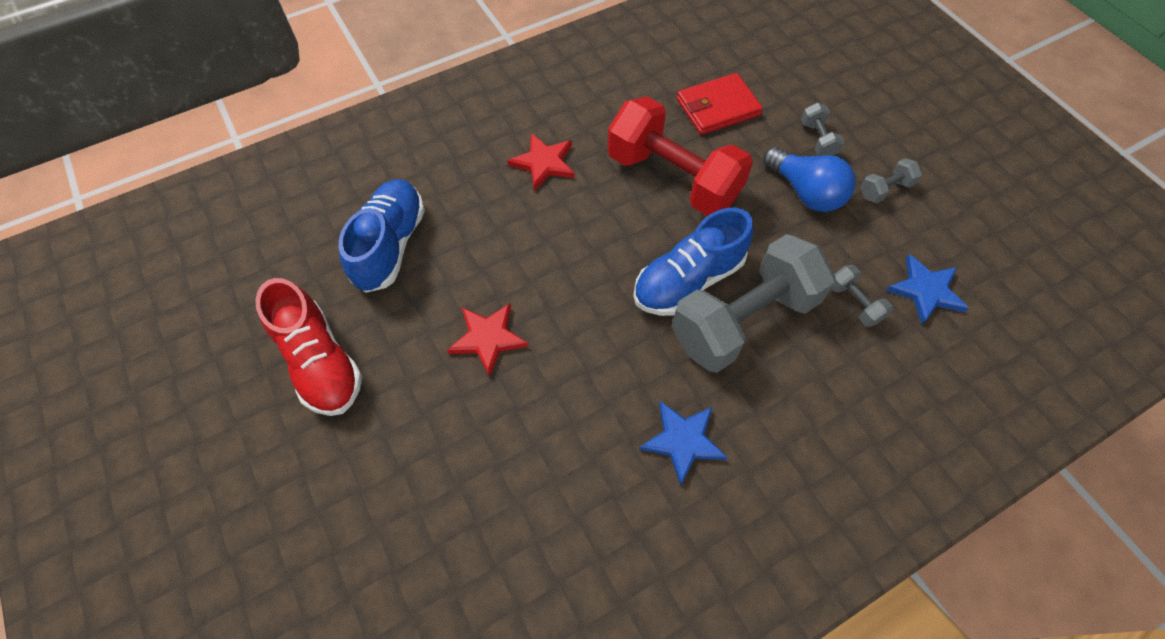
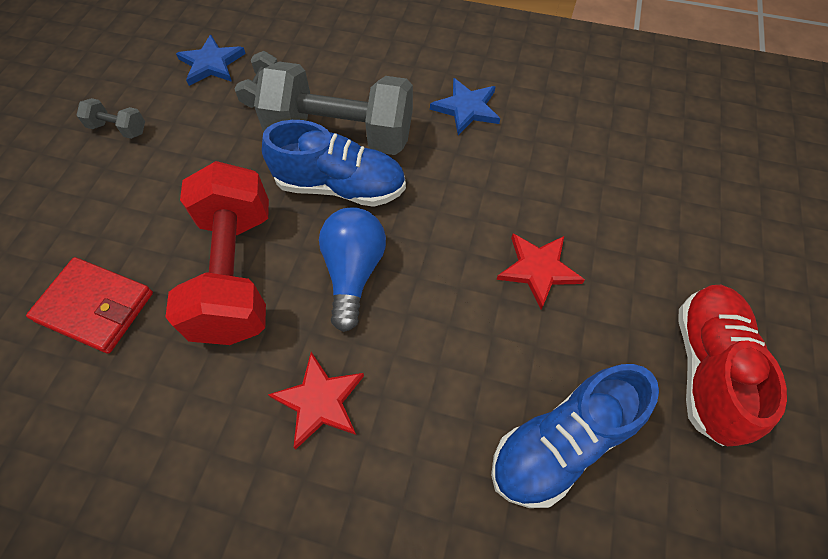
camera: 135 degrees left, 0 degrees up
(805, 192) = (166, 173): blue light bulb -> blue light bulb (353, 272)
(817, 139) = (85, 201): grey dumbbell -> none

